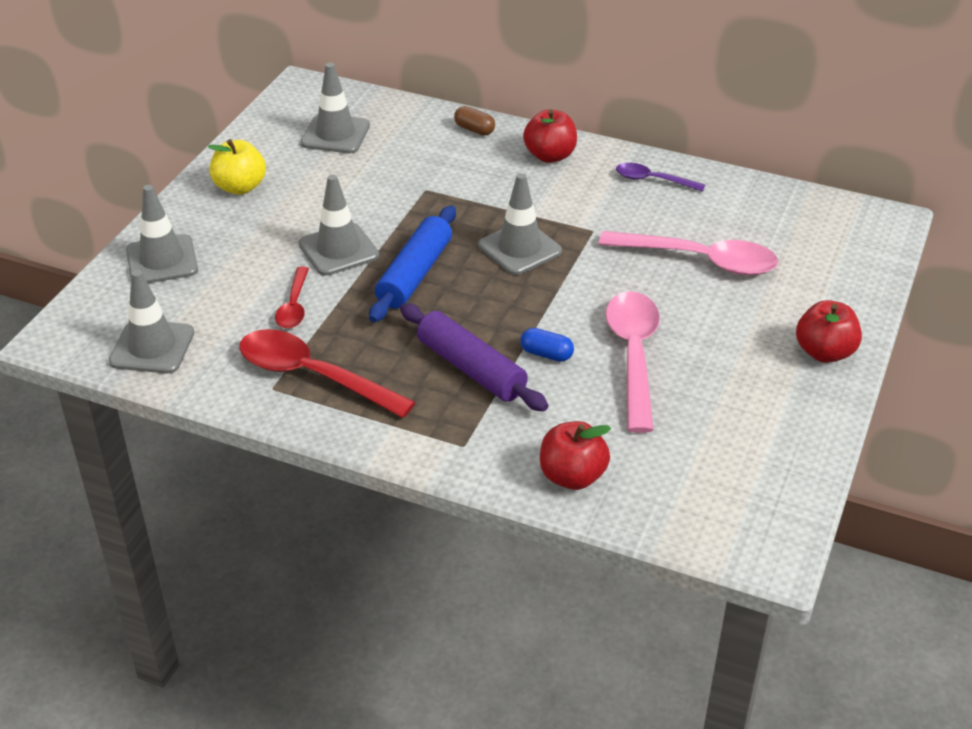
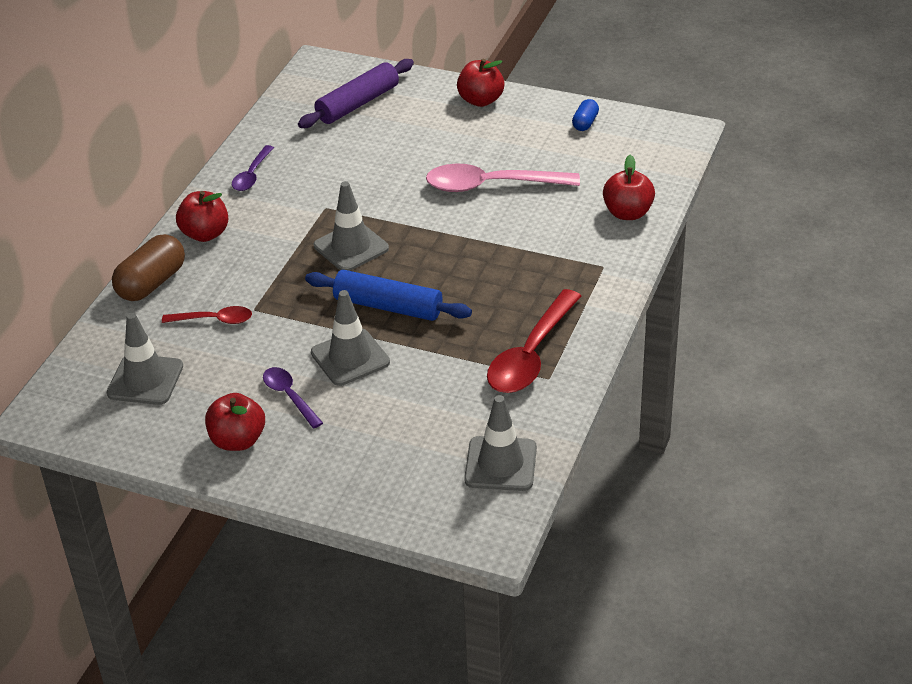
camera: 90 degrees left, 0 degrees up
(162, 260) = (365, 480): grey traffic cone -> none
(240, 187) = (238, 440): yellow apple -> red apple
(291, 214) = (289, 396): none -> purple spoon
(294, 306) = (435, 377): red spoon -> red spoon (214, 320)
(471, 368) = (513, 267): purple rolling pin -> purple rolling pin (358, 104)
(474, 129) = (151, 283): brown capsule -> brown capsule, size x1.88
(546, 354) = (492, 228): blue capsule -> blue capsule (585, 123)
(699, 260) = (369, 153): pink spoon -> none

